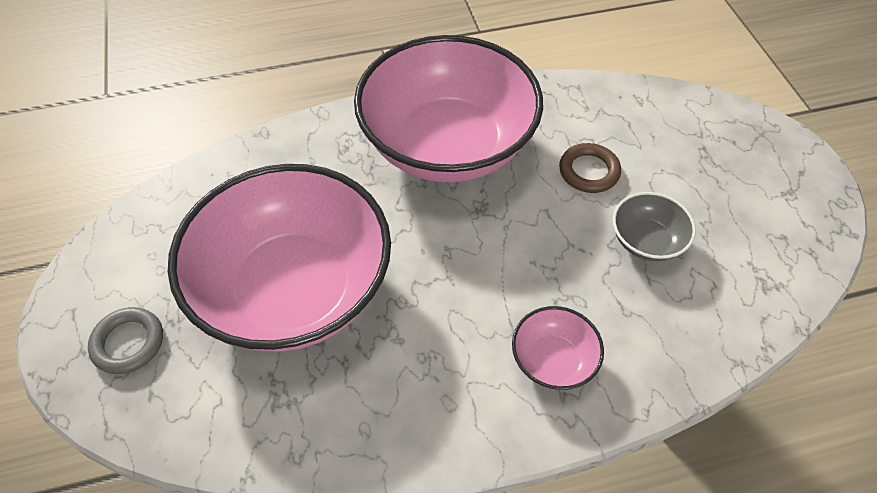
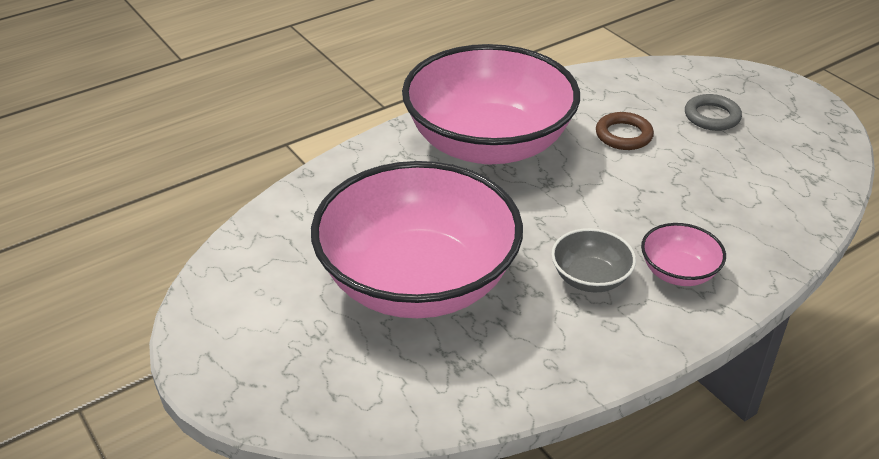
camera: 20 degrees left, 15 degrees down
(128, 343) = (283, 363): grey ring -> grey ring (712, 116)
(646, 241) = (701, 172): grey bowl -> grey bowl (590, 278)

